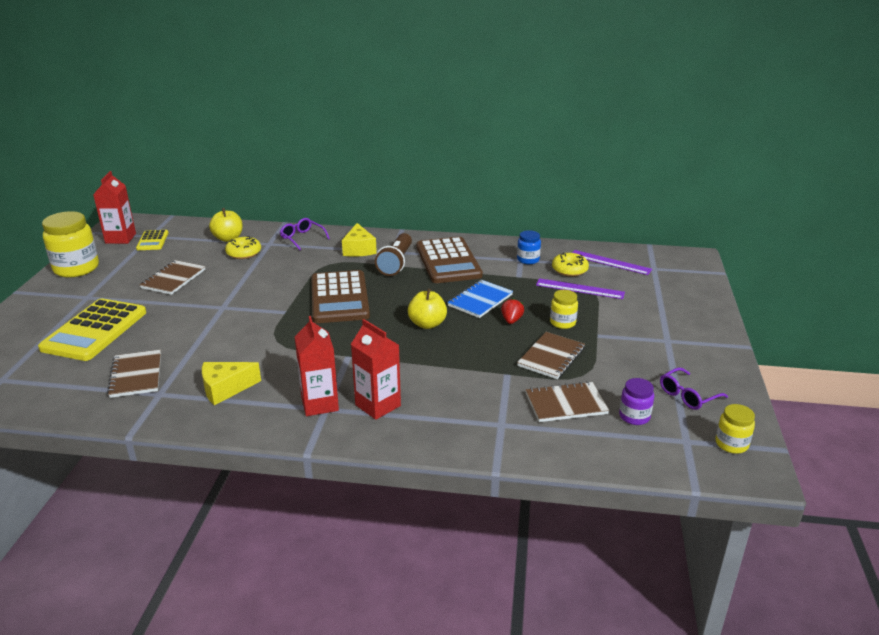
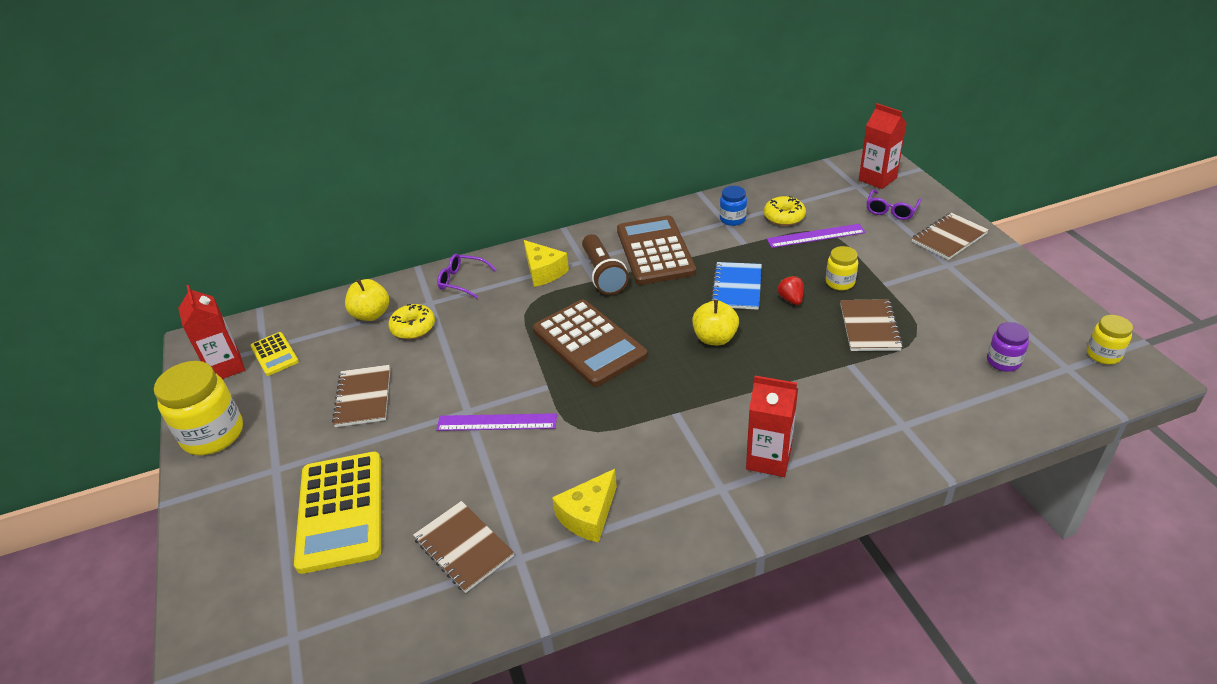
camera: 25 degrees left, 10 degrees up
(320, 404) = (709, 485): red carton -> red carton (877, 179)
(448, 261) = (655, 251): brown calculator -> brown calculator turned 150 degrees counterclockwise
(566, 404) = (935, 375): brown notebook -> brown notebook (949, 238)
(610, 262) = (811, 193): purple ruler -> purple ruler (497, 422)
(687, 395) = (1022, 319): purple glasses -> purple glasses (891, 210)

